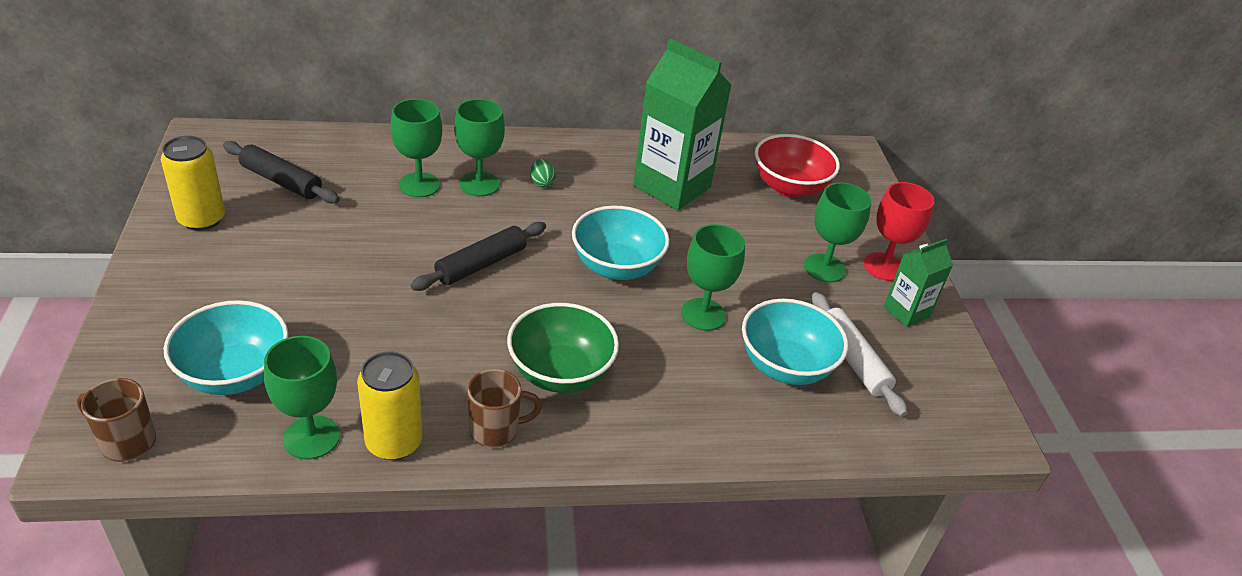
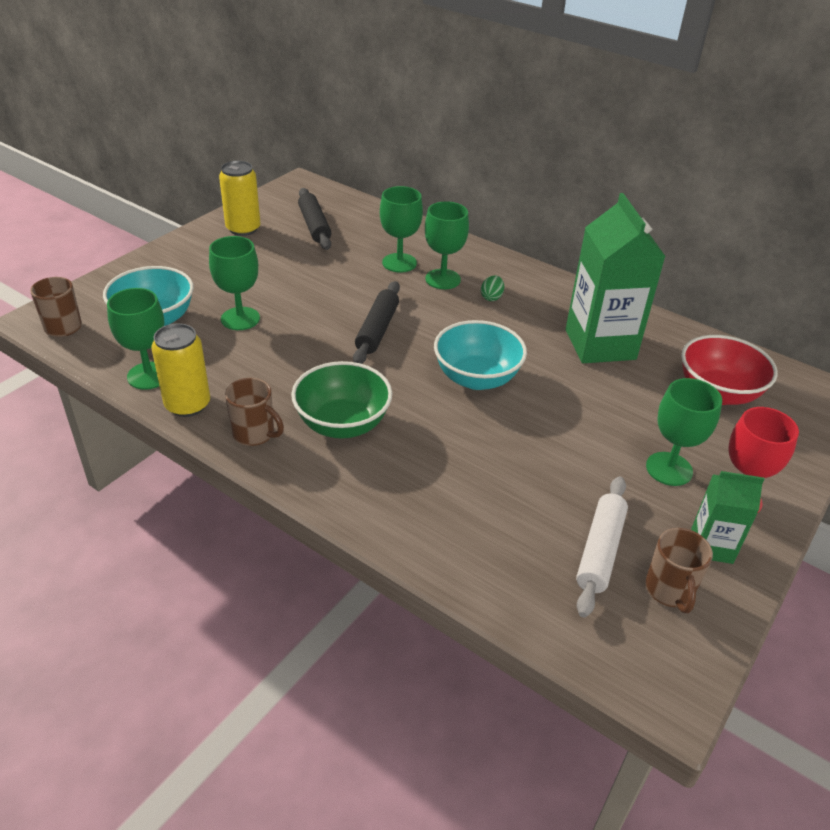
camera: 45 degrees right, 0 degrees up
(481, 264) = (377, 330): black rolling pin -> black rolling pin turned 75 degrees counterclockwise
(703, 314) = (505, 445): green goblet -> green goblet (240, 319)
(785, 366) = (528, 519): turquoise bowl -> none
(919, 361) = (669, 591): none -> brown mug

